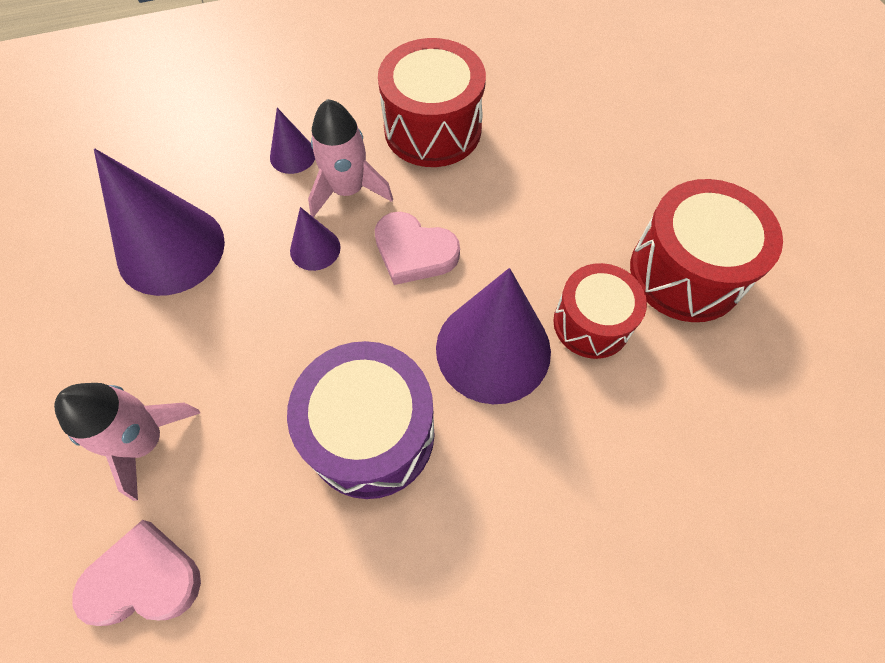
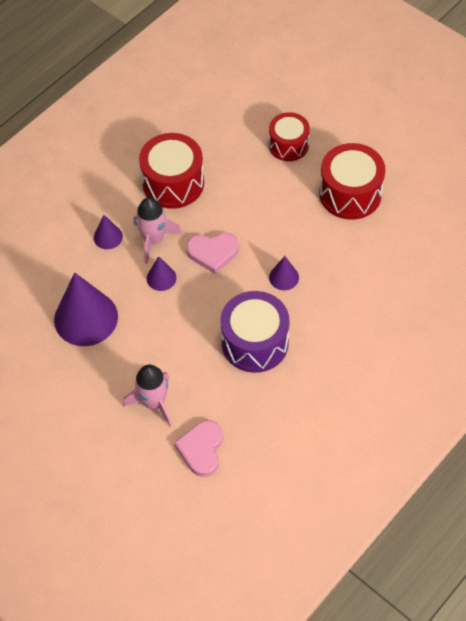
camera: 30 degrees left, 5 degrees down
(143, 579) = (201, 449): pink heart -> pink heart turned 45 degrees counterclockwise
(493, 349) = (284, 277): purple cone -> purple cone, size x0.48
(591, 323) = (321, 241): red drum -> red drum (288, 145)

